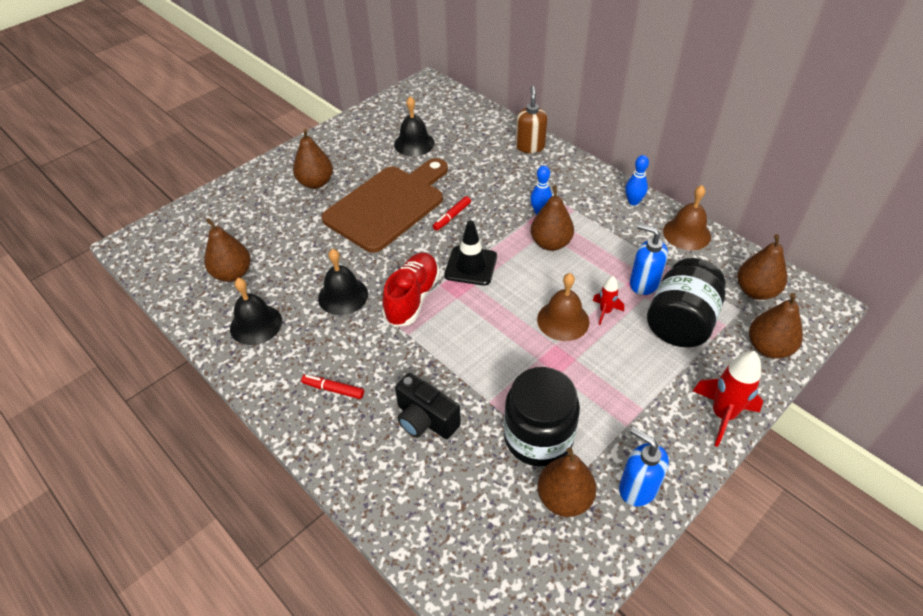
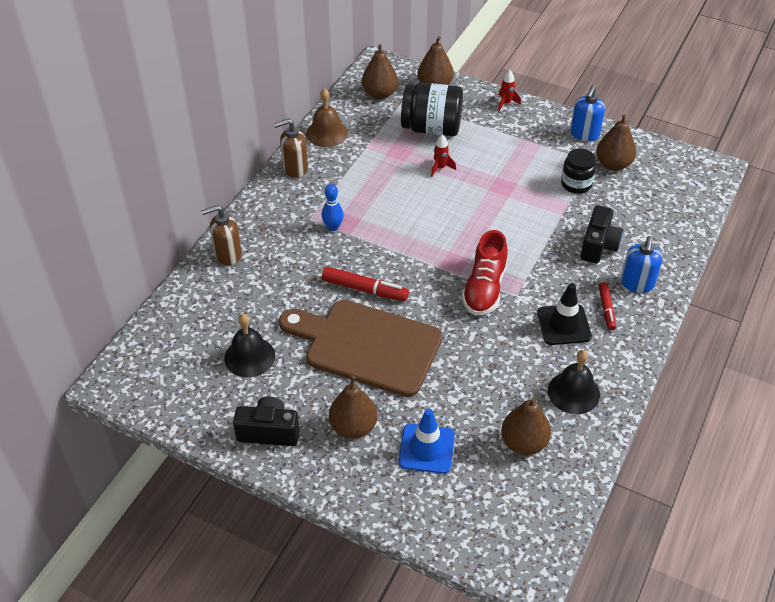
camera: 110 degrees left, 0 degrees up
(269, 216) = (426, 449): none -> blue traffic cone
(340, 143) = (269, 432): none -> black camera
(343, 296) = (507, 339): black bell -> none
(412, 298) = (484, 288): red shoe -> red shoe turned 75 degrees counterclockwise
(452, 217) = (365, 289): red marker -> red marker, size x1.59
(471, 266) = (426, 259): black traffic cone -> black traffic cone (564, 325)
(538, 437) = (576, 184): black jar -> black jar, size x0.61
(550, 243) = (374, 212): brown pear -> none
(563, 320) = (461, 190): brown bell -> none
(633, 201) = (295, 168): blue bowling pin -> brown soap dispenser
(643, 283) = (398, 151): blue soap dispenser -> blue soap dispenser (637, 284)
(722, 415) = (506, 103): red rocket -> red rocket, size x0.56

